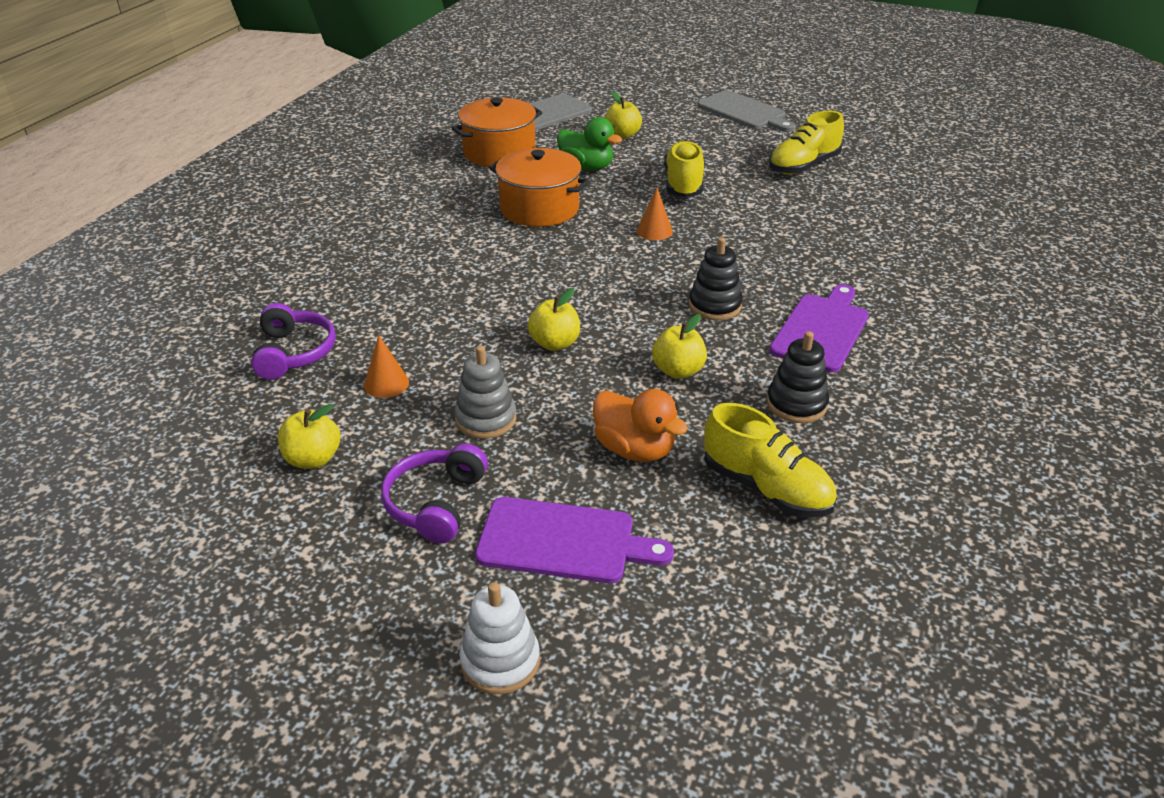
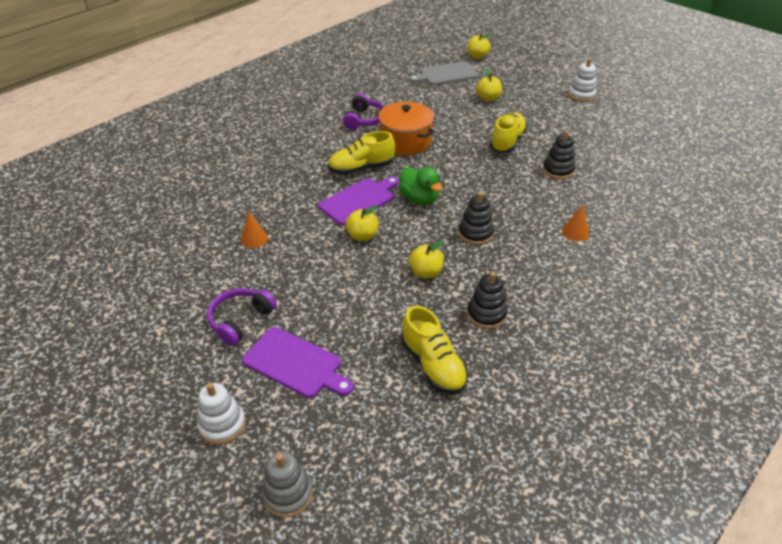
camera: 20 degrees right, 5 degrees up
(294, 352) = (216, 207): purple headphones -> purple headphones (364, 119)
(313, 459) = (191, 275): yellow apple -> yellow apple (477, 56)
(486, 419) = (296, 275): grey stacking toy -> grey stacking toy (288, 494)
(499, 152) = (403, 97): orange pot -> none
(586, 168) = (451, 118): green duck -> green duck (419, 199)
(634, 449) = (369, 317): orange duck -> none
(654, 231) = (468, 172): orange cone -> orange cone (575, 232)
(744, 112) = (581, 95): grey cutting board -> white stacking toy
(773, 206) = (558, 170): none -> black stacking toy
(803, 166) = (597, 144): yellow shoe -> yellow shoe (361, 168)
(821, 330) = (535, 267): purple cutting board -> purple cutting board (359, 200)

